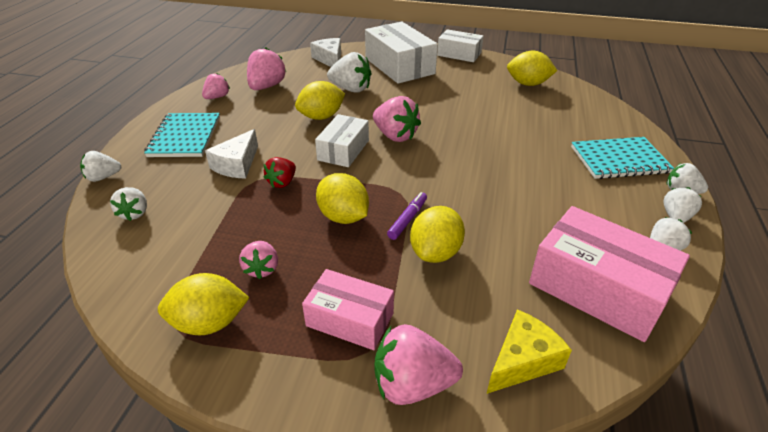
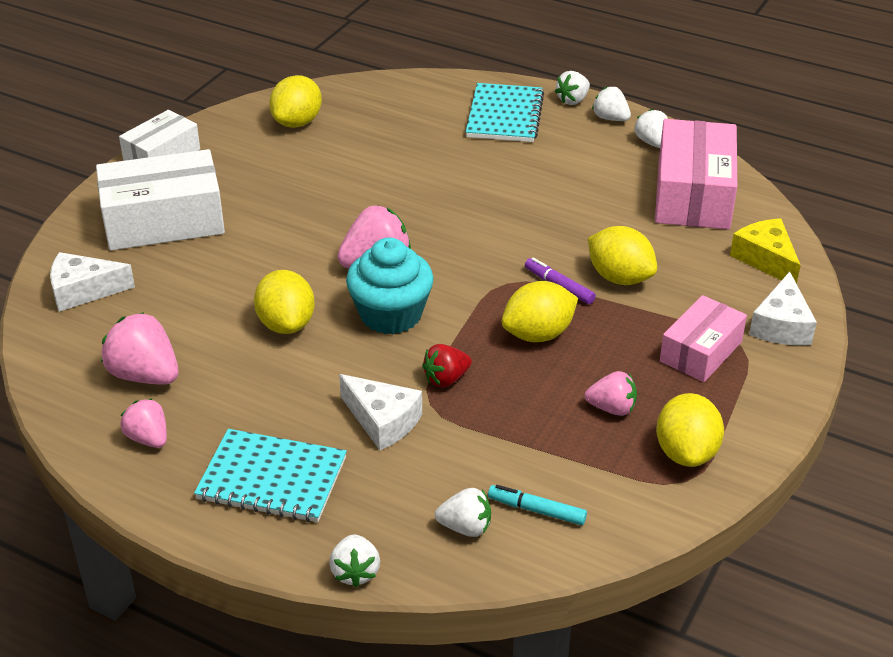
camera: 75 degrees left, 0 degrees up
(147, 243) = (537, 510): none -> turquoise marker
(282, 182) = (446, 379): red strawberry -> red strawberry turned 105 degrees clockwise
(343, 150) = (391, 315): white box -> turquoise cupcake
(351, 89) = (213, 282): white strawberry -> none
(412, 384) = (781, 325): pink strawberry -> white cheese
(598, 288) = (693, 194): pink box -> pink box turned 45 degrees counterclockwise

